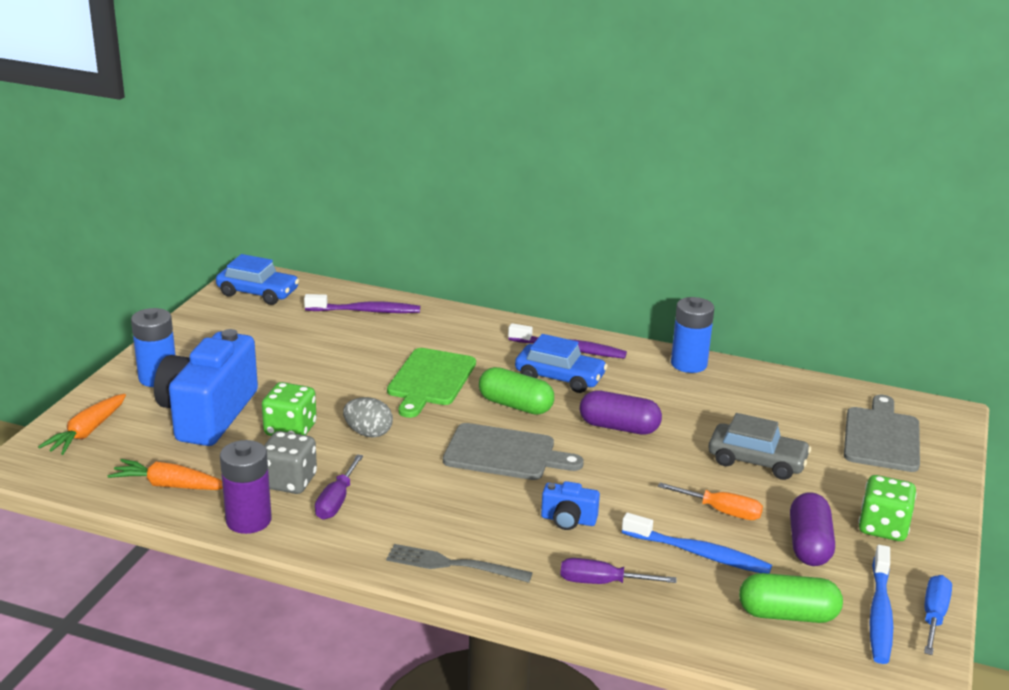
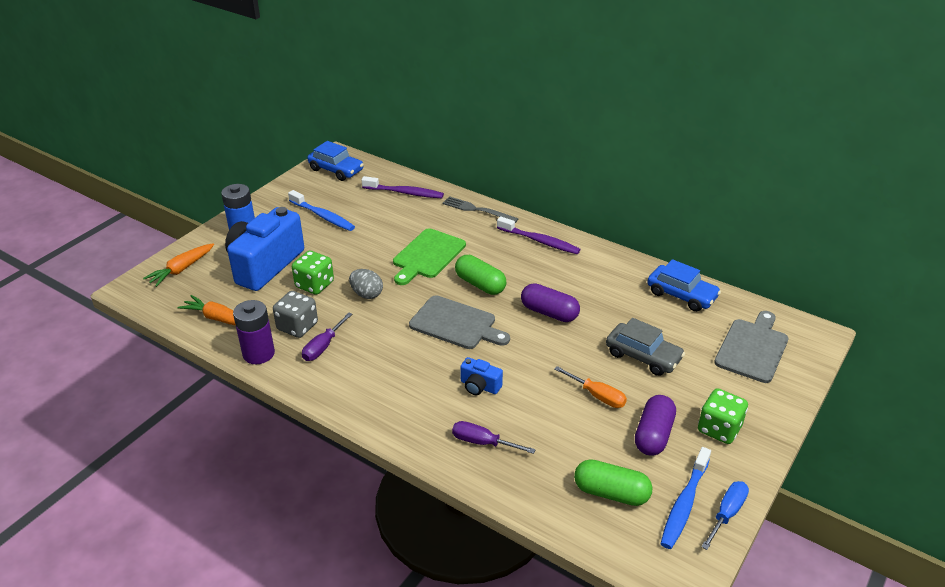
camera: 15 degrees right, 10 degrees up
(452, 564) = (382, 410): grey fork -> grey fork (477, 210)
(560, 377) = (522, 265): blue car -> blue car (681, 295)
(688, 364) = (625, 264): blue battery -> none
(699, 553) = (565, 429): blue toothbrush -> blue toothbrush (323, 216)

